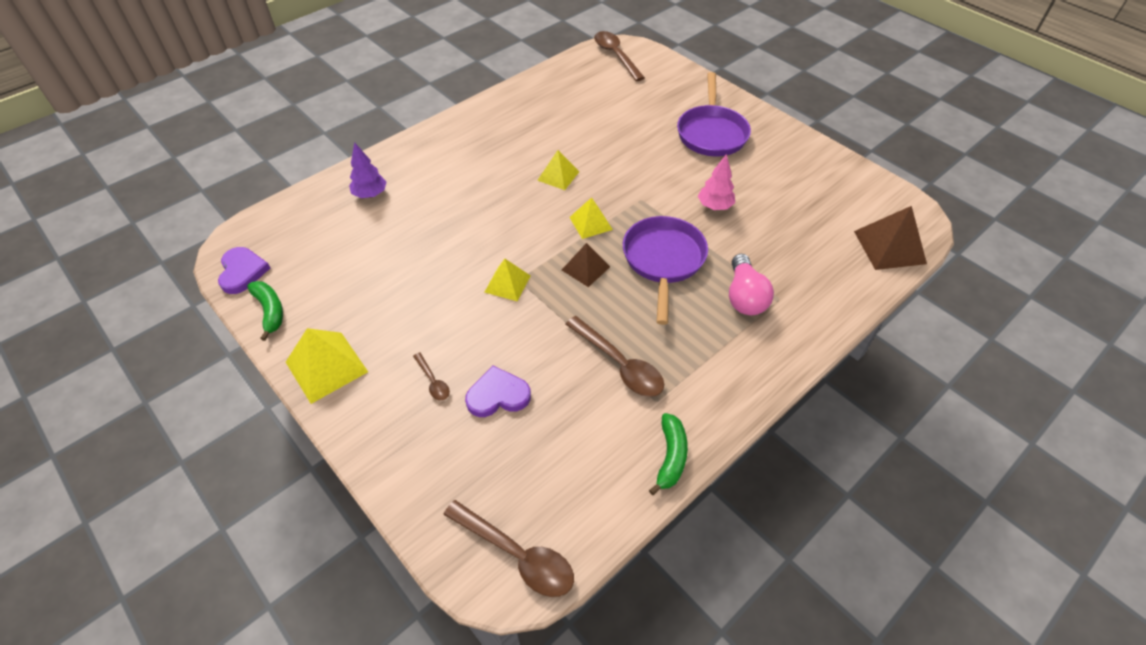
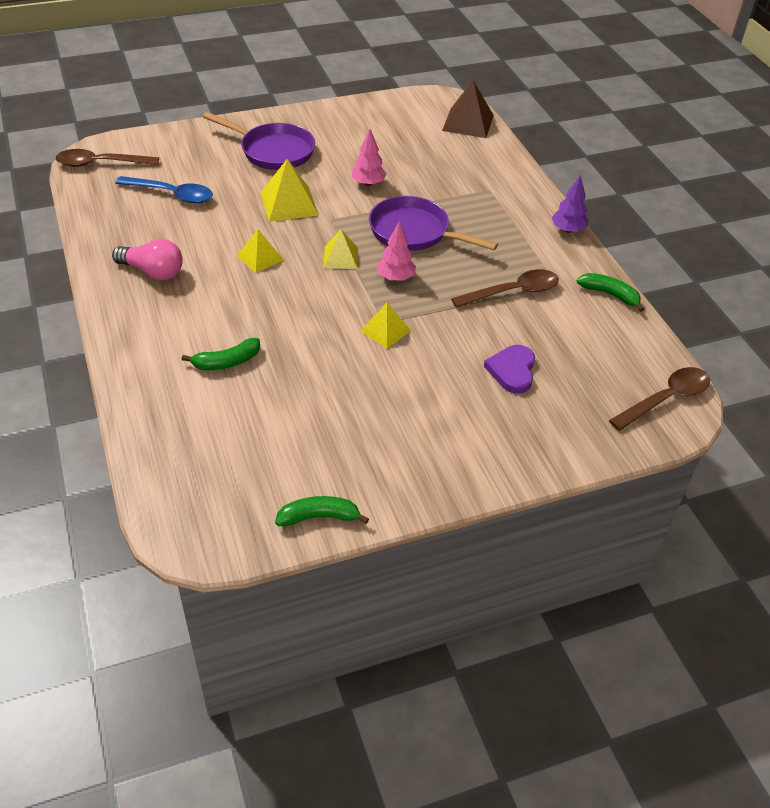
camera: 70 degrees left, 5 degrees down
(242, 272) = (239, 535): purple heart -> none
(326, 367) = (423, 481): yellow pyramid -> yellow pyramid (289, 203)
(370, 194) = (183, 400): purple tree -> purple tree (568, 230)
(421, 202) = (227, 362): none -> green banana
(433, 381) = (478, 408): brown spoon -> none
(585, 268) = (395, 278): brown pyramid -> pink tree
(605, 102) = (172, 194): none -> blue spoon
(744, 296) = (477, 206): pink light bulb -> pink light bulb (153, 272)

